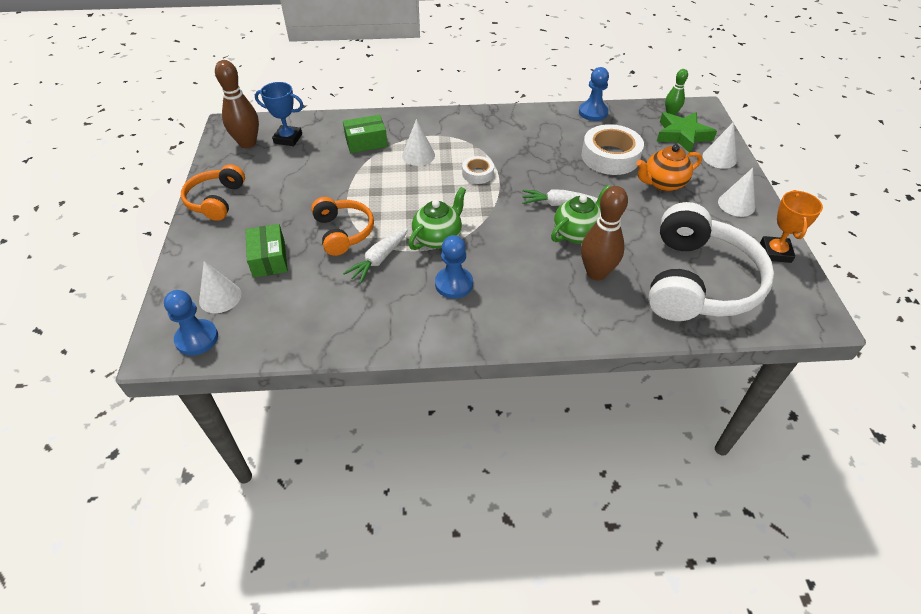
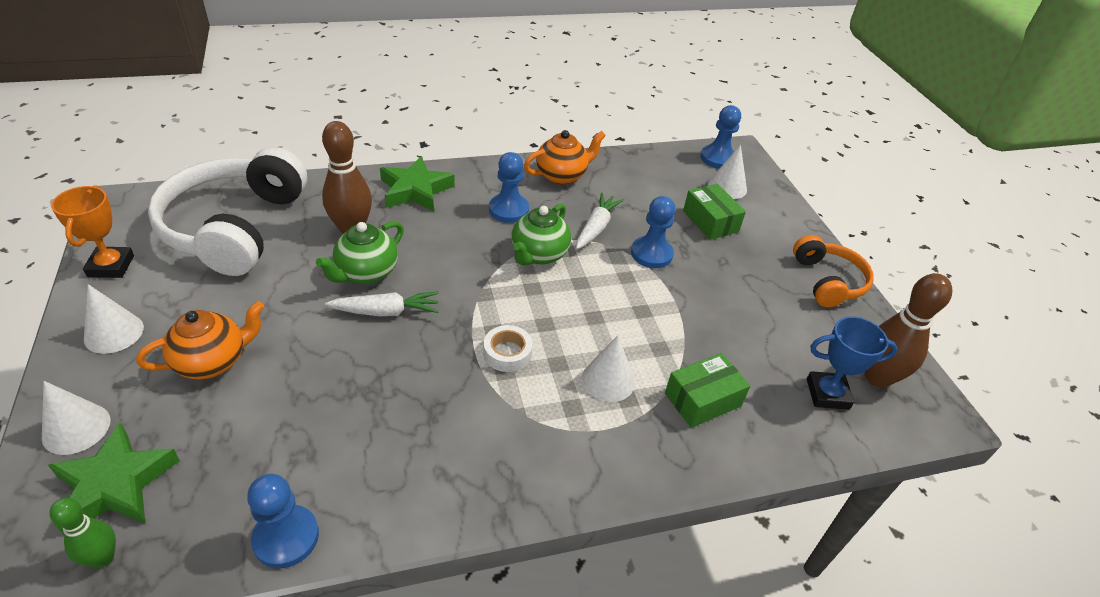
camera: 165 degrees right, 5 degrees down
(343, 232) = (651, 254): orange headphones -> blue pawn
(388, 323) = (562, 175): none -> orange teapot
(542, 314) = (415, 190): none -> green star
(610, 156) = (284, 410): white tape -> none

